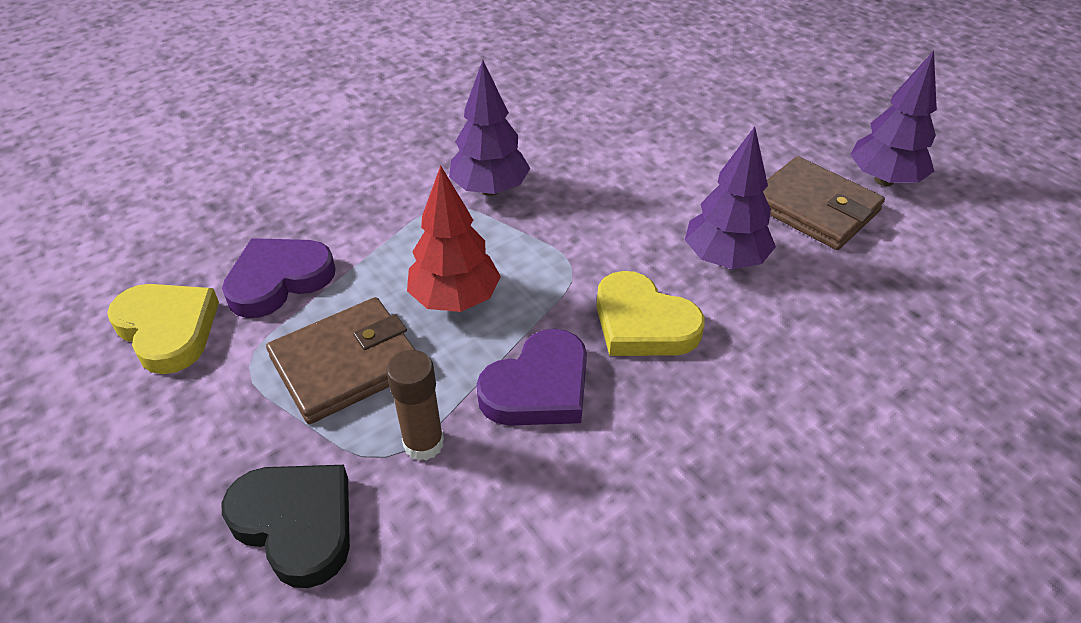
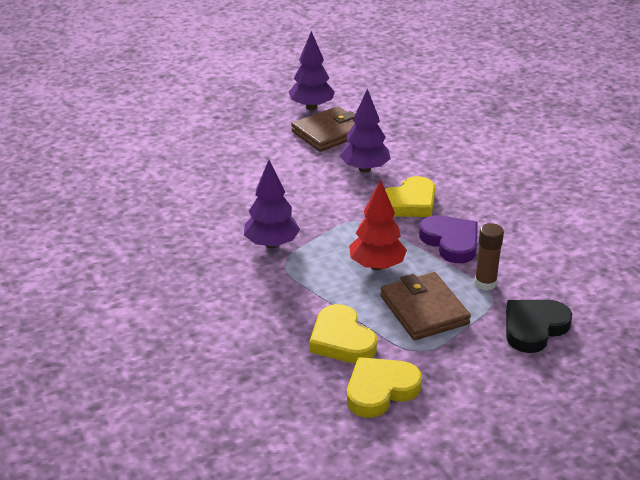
camera: 80 degrees left, 10 degrees down
(279, 280) = (341, 340): purple heart -> yellow heart

